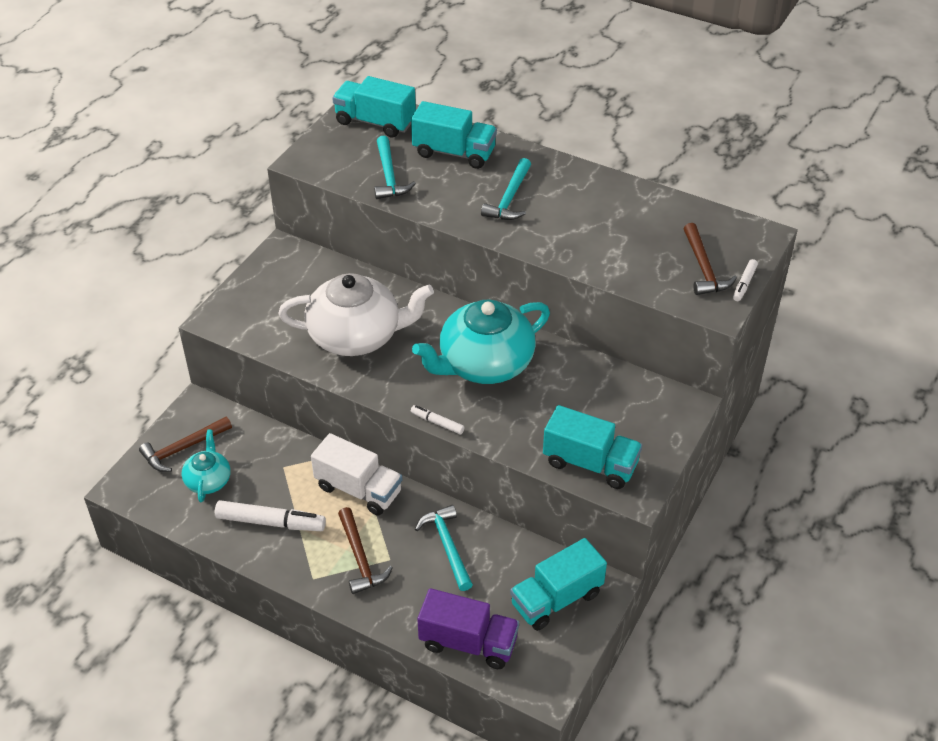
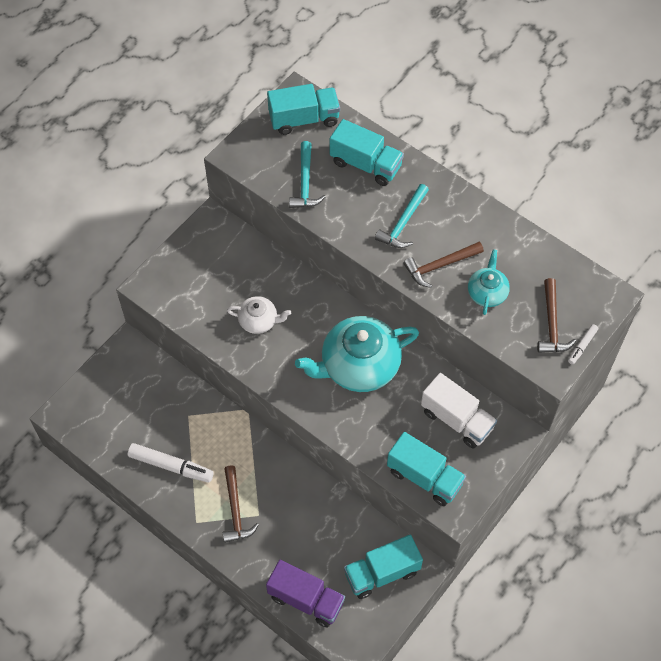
camera: 10 degrees right, 15 degrees up
(183, 448) = (111, 385): brown hammer -> brown hammer (440, 266)
(208, 480) = (127, 419): turquoise teapot -> turquoise teapot (487, 292)
(356, 336) = (259, 321): white teapot -> white teapot, size x0.51
(358, 489) = (244, 447): white truck -> white truck (456, 419)
(375, 122) = (304, 119): turquoise truck -> turquoise truck turned 135 degrees clockwise
(437, 423) = (309, 418): white marker -> none
(447, 546) = (305, 511): turquoise hammer -> none

